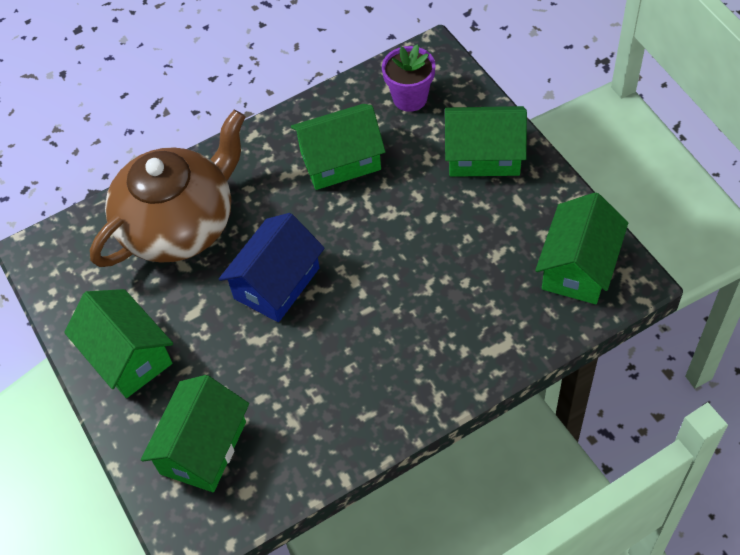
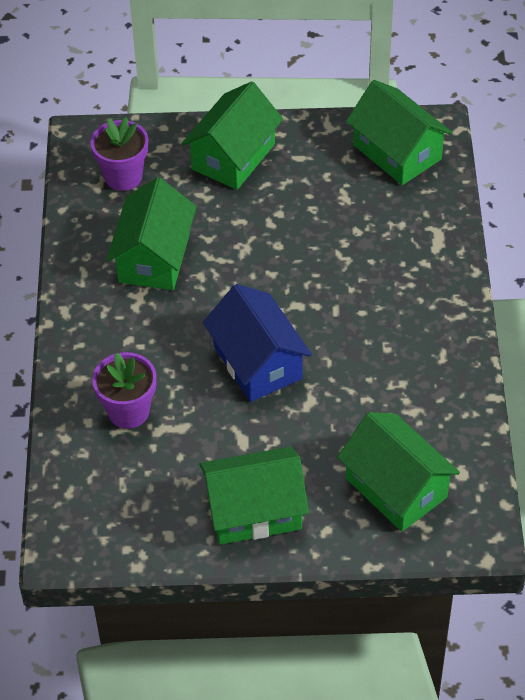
camera: 65 degrees left, 5 degrees down
(180, 224) = (128, 411): brown teapot -> purple flower pot

